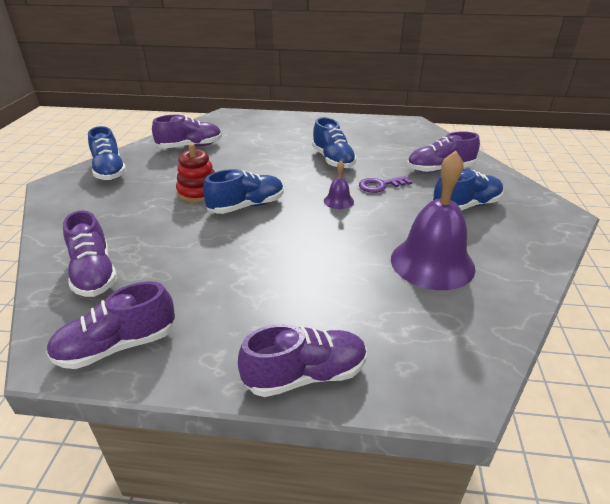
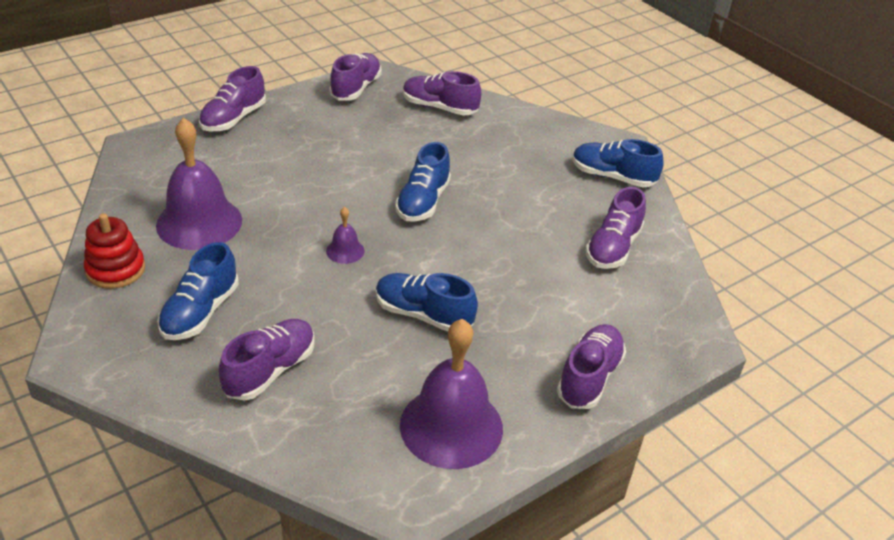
camera: 135 degrees right, 5 degrees up
(198, 192) = (489, 195): red stacking toy -> red stacking toy (116, 270)
(292, 121) = (589, 377): none -> purple shoe
(370, 130) = (451, 426): none -> purple bell
(380, 185) = (322, 297): purple key -> none

